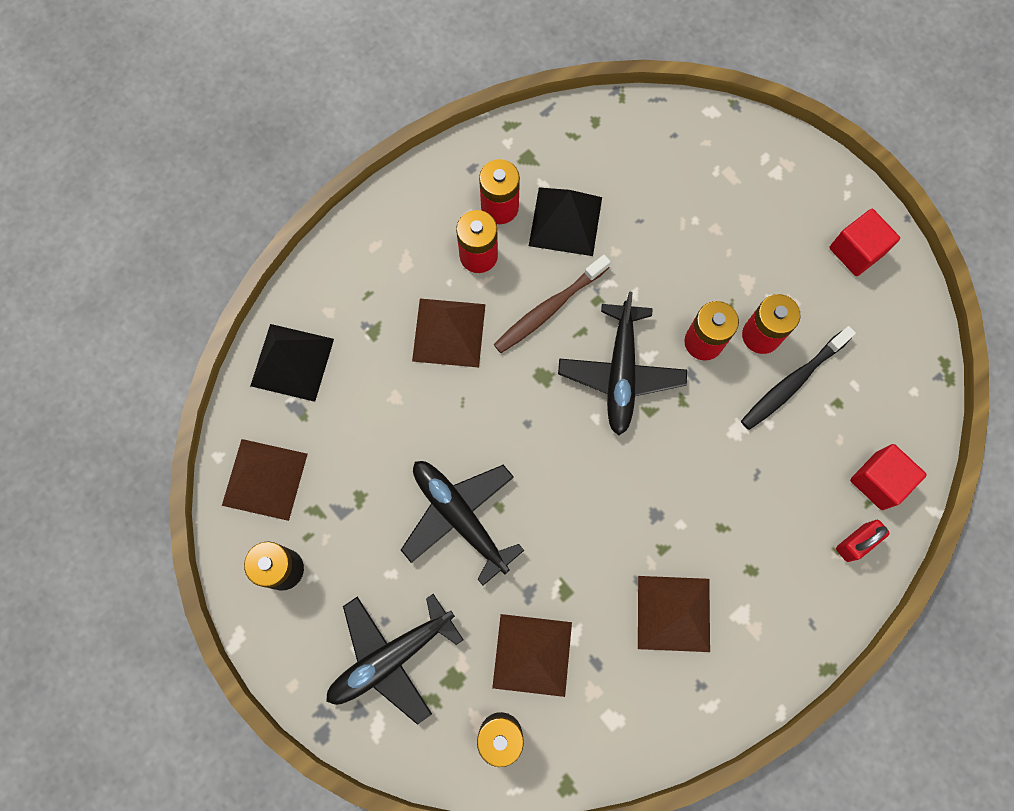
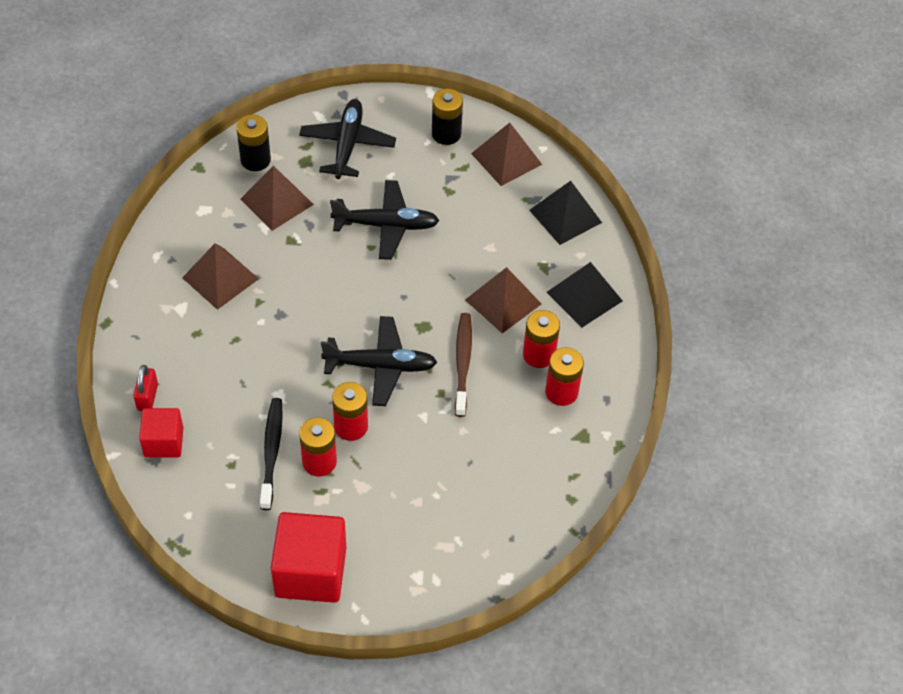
camera: 130 degrees right, 20 degrees down
(565, 221) = (513, 420): black pyramid -> black pyramid (584, 296)
(621, 373) = (381, 366): black plane -> black plane turned 135 degrees clockwise
(856, 251) = (310, 572): red cube -> red cube, size x1.67

